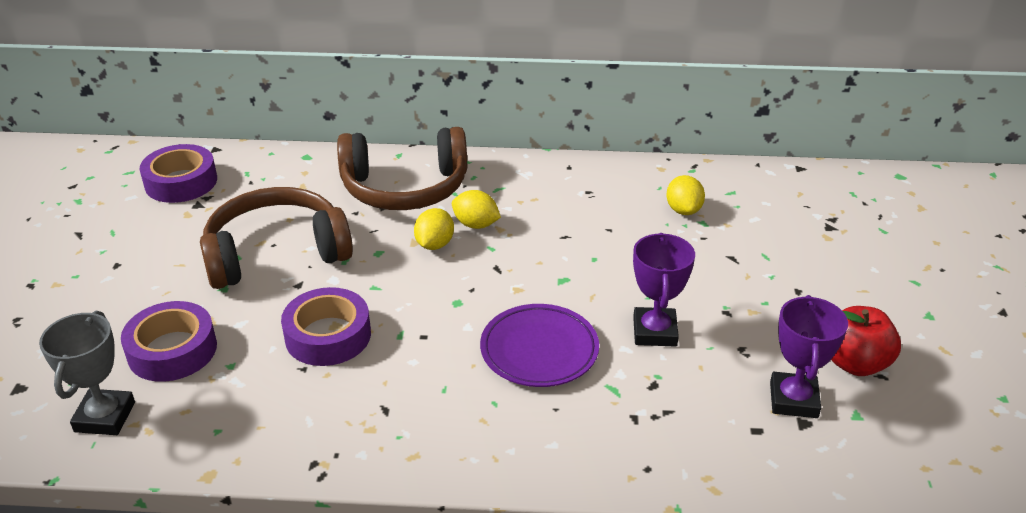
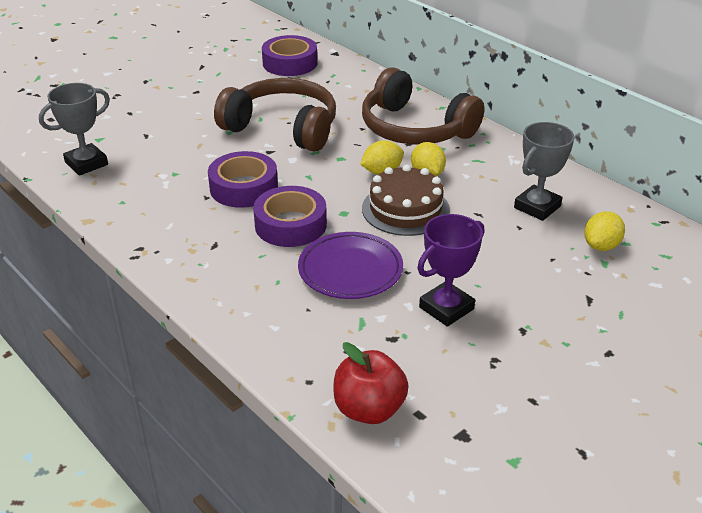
camera: 45 degrees right, 0 degrees up
(172, 350) = (159, 149): purple tape -> purple tape (290, 225)
(503, 267) = (405, 209): none -> brown cake
(598, 204) = (537, 207): none -> grey trophy
(793, 400) = (479, 416): purple trophy -> none
(855, 363) = (573, 429): red apple -> red apple (369, 409)

